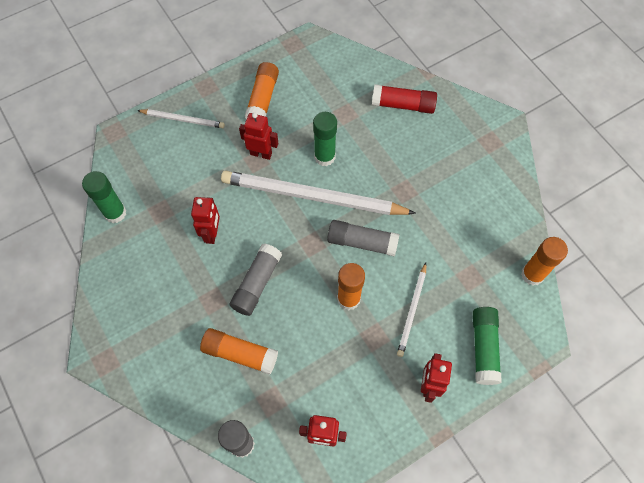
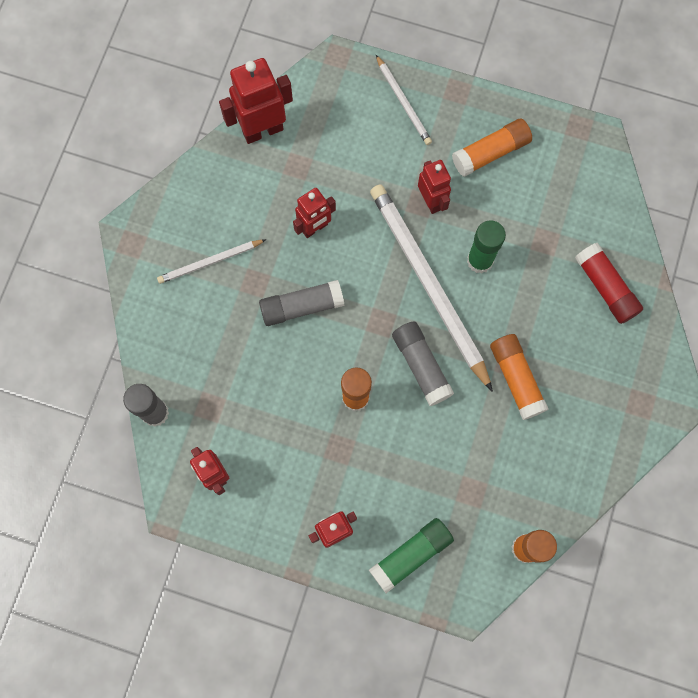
camera: 50 degrees right, 10 degrees up
(115, 213) = (262, 130): green glue stick -> red robot
(240, 353) = (228, 346): orange glue stick -> orange glue stick (516, 379)
(412, 310) = (392, 463): white pencil -> white pencil (210, 262)

